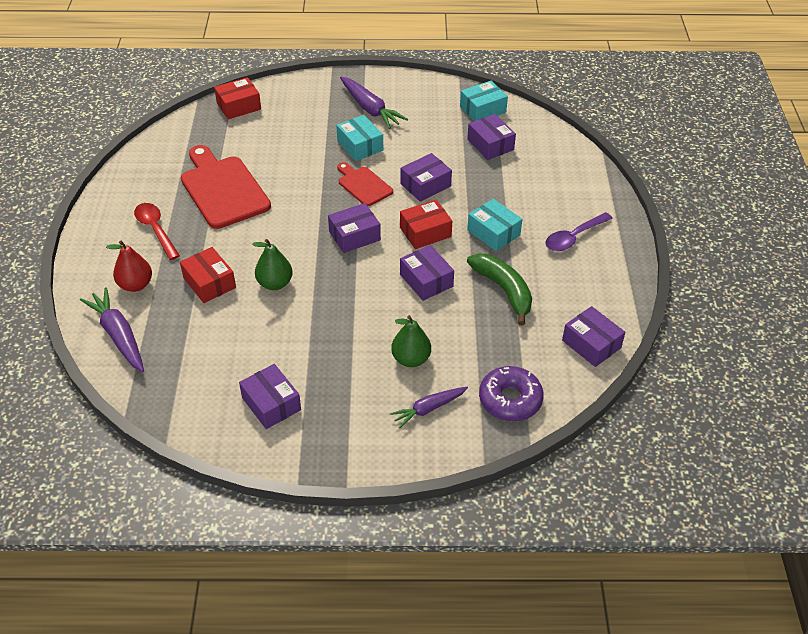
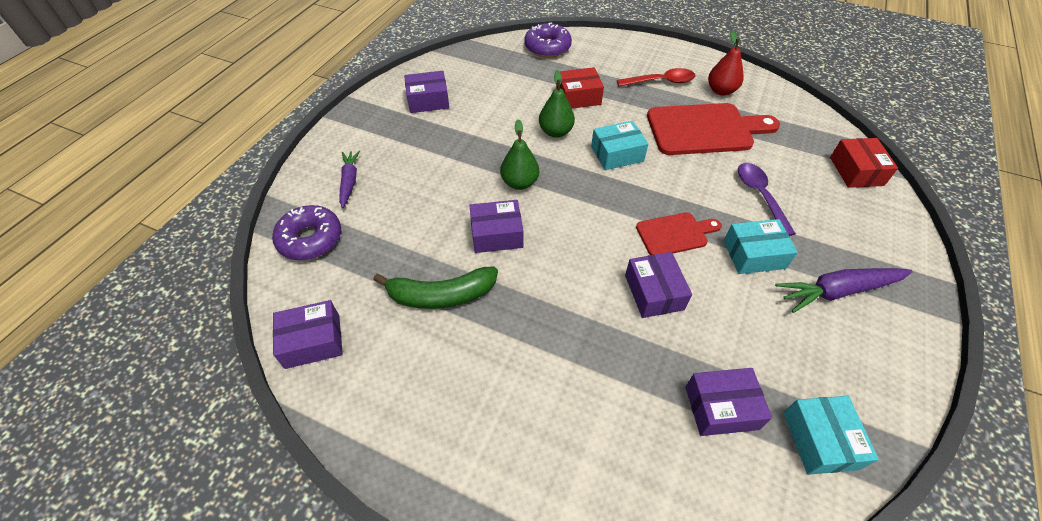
camera: 115 degrees right, 5 degrees up
(119, 335) = (547, 47): purple carrot -> purple donut
(135, 285) = (597, 62): red pear -> red pear (721, 91)
(354, 236) = (592, 201): purple box -> none
(411, 359) = (409, 189): green pear -> green pear (519, 183)
(425, 232) = (569, 261): red box -> none
(493, 232) = (536, 327): turquoise box -> turquoise box (617, 154)
(574, 237) = (480, 418): purple spoon -> purple spoon (760, 196)

